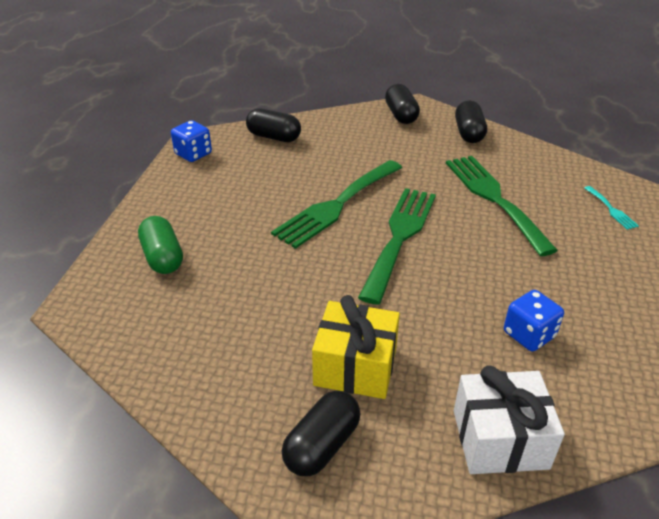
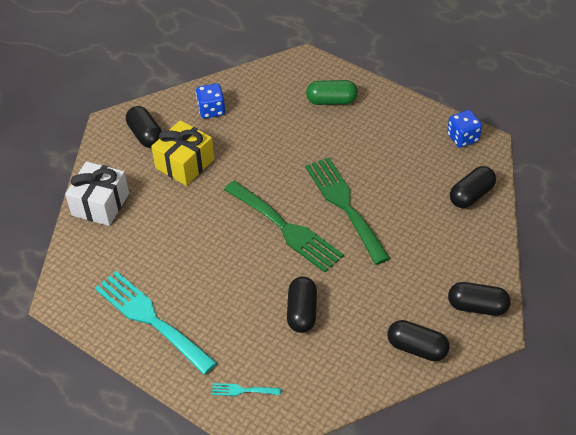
camera: 115 degrees right, 10 degrees up
(494, 198) = (302, 312): green fork -> black capsule
(529, 335) = (154, 255): blue dice -> blue dice (211, 110)
(613, 302) = (150, 319): none -> turquoise fork

